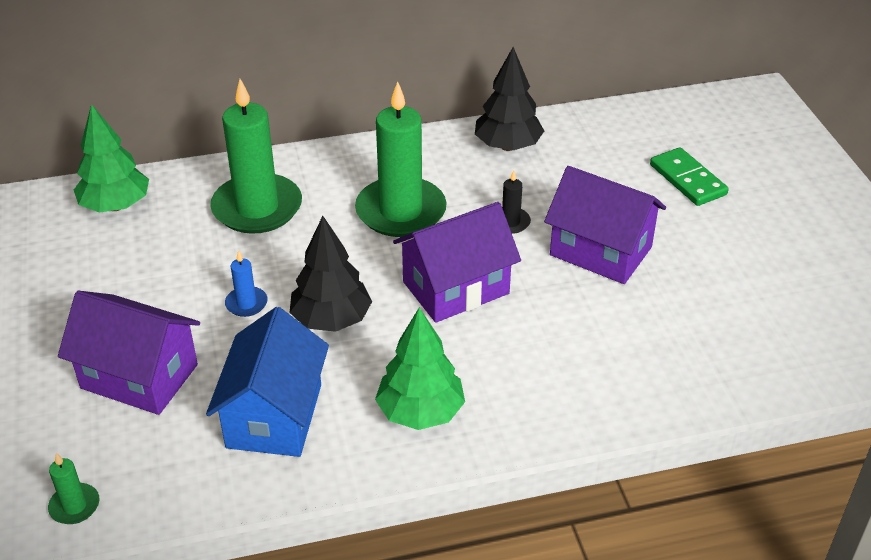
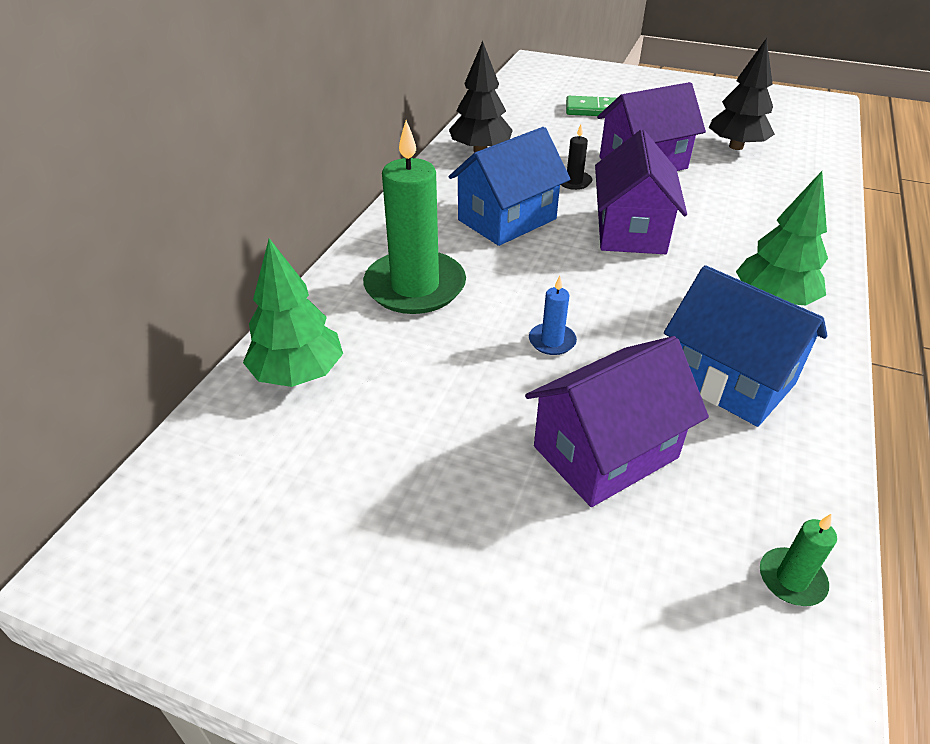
camera: 55 degrees left, 0 degrees up
(331, 320) = (618, 302): black tree -> black tree (736, 146)
(401, 211) = (507, 219): green candle -> blue house

